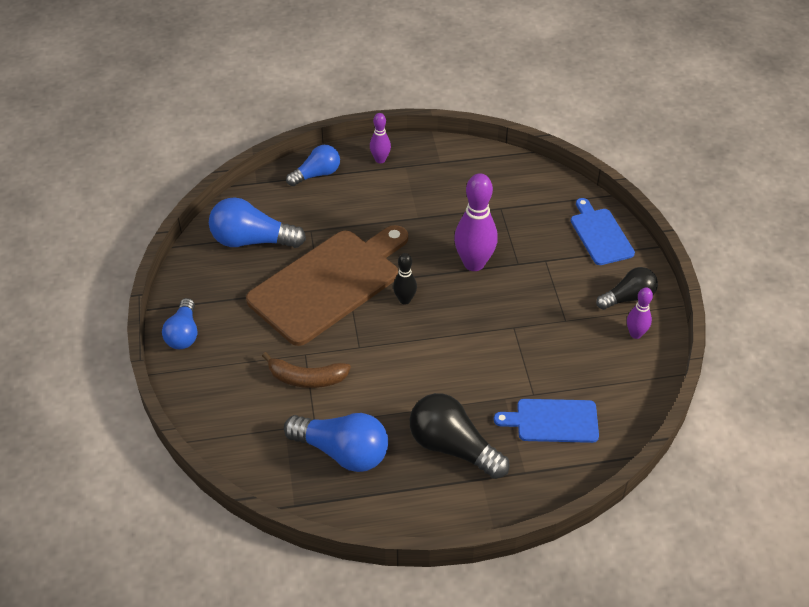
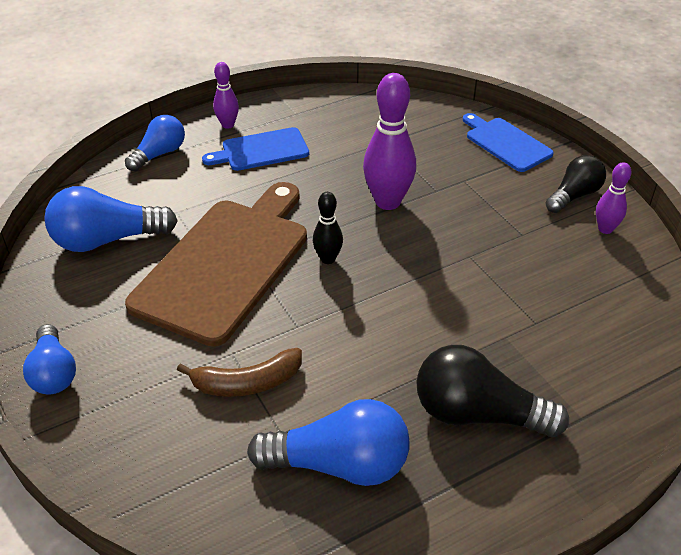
camera: 20 degrees left, 5 degrees down
(552, 421) = (576, 347): blue cutting board -> blue cutting board (261, 150)

